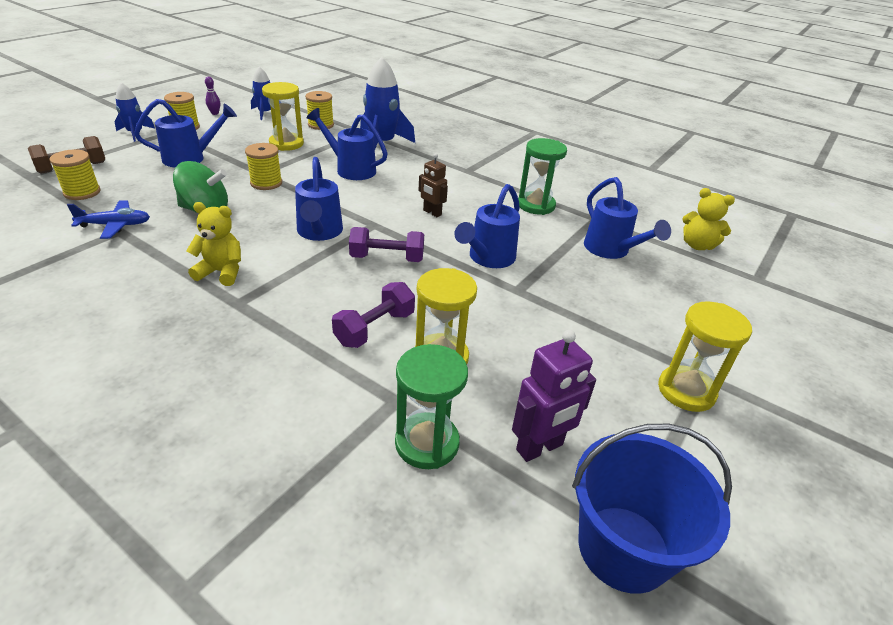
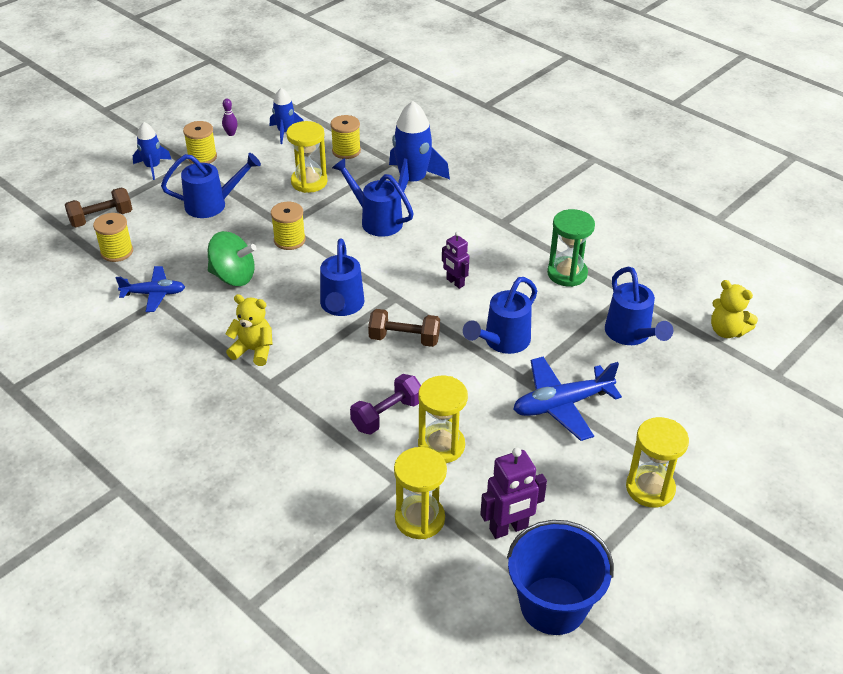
camera: 10 degrees right, 5 degrees up
(387, 258) = (404, 339): purple dumbbell -> brown dumbbell
(427, 443) = (419, 519): green hourglass -> yellow hourglass
(432, 213) = (455, 282): brown robot -> purple robot
(563, 311) = (562, 404): none -> blue plane

